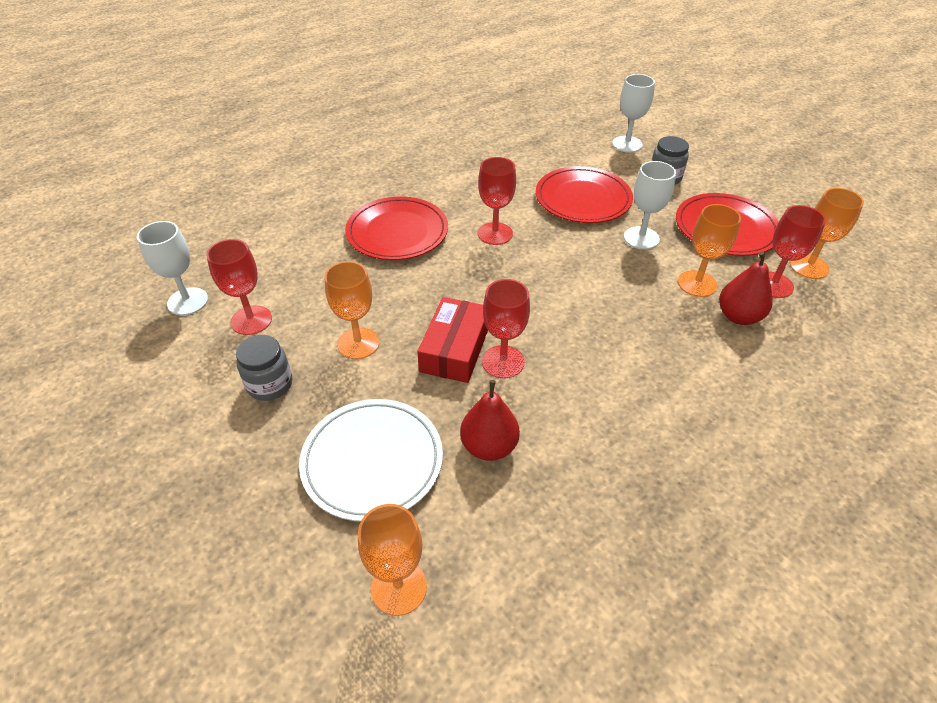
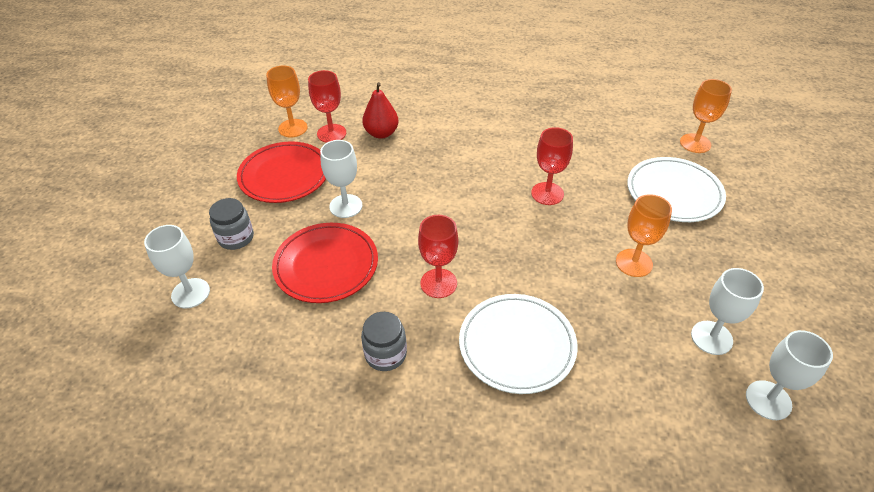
camera: 135 degrees left, 0 degrees up
(251, 320) = (711, 338): red goblet -> white goblet
(270, 384) = (718, 273): grey jar -> grey jar (385, 354)
(397, 232) = (517, 345): red plate -> white plate
(455, 349) = (569, 218): red box -> none
(489, 446) = (601, 163): red pear -> none
(697, 284) = (369, 160): orange goblet -> none

